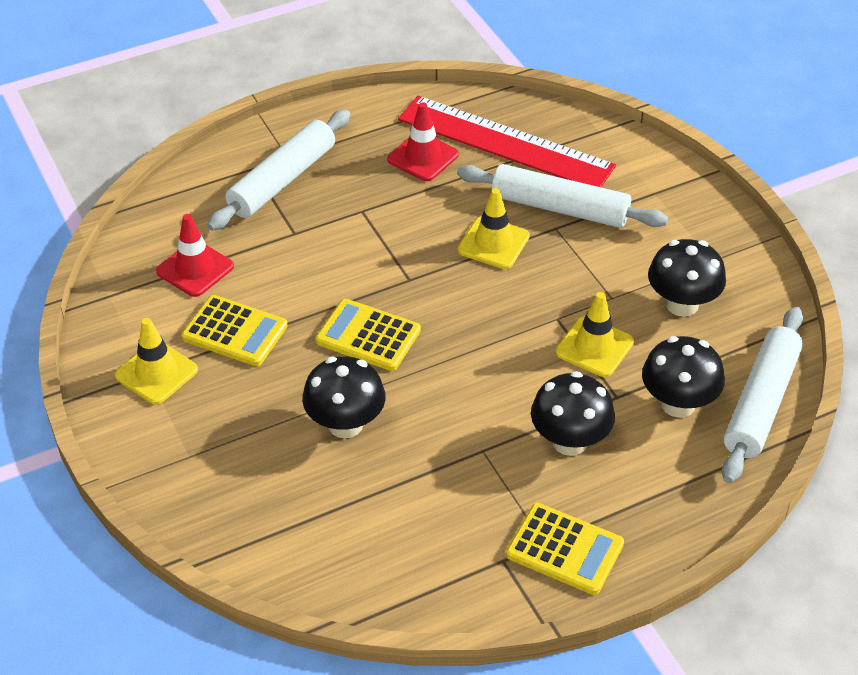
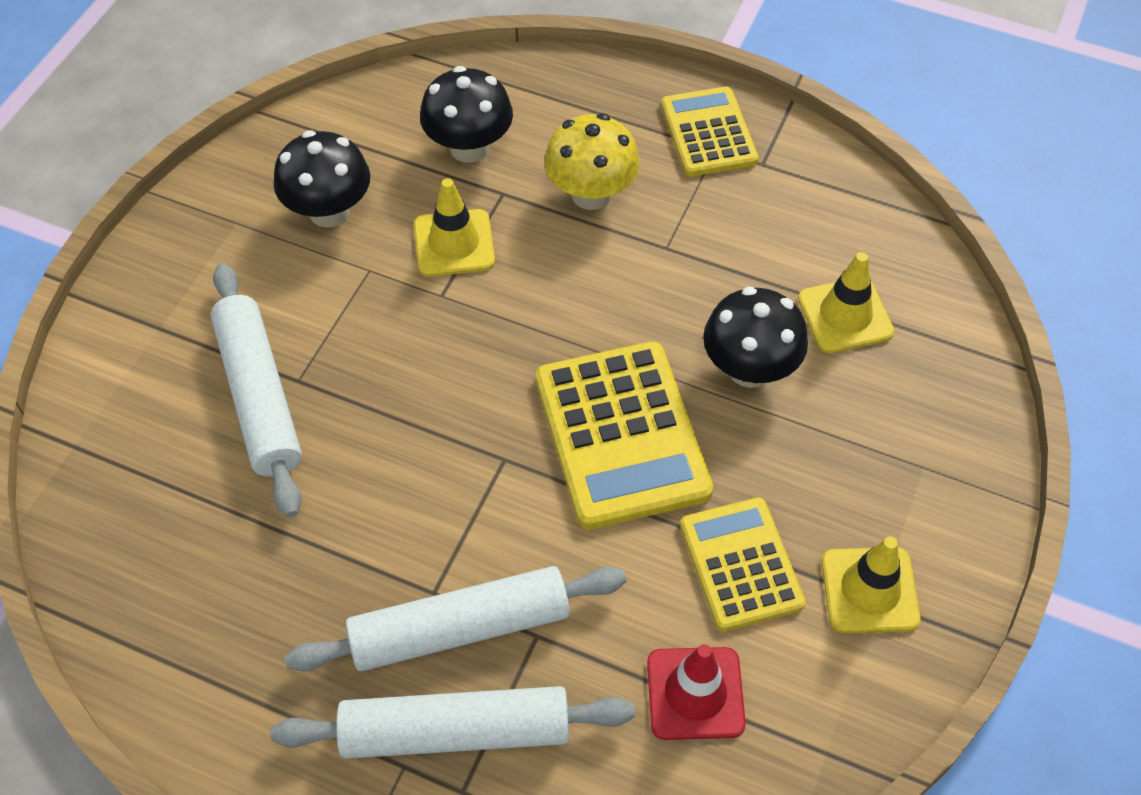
camera: 130 degrees left, 10 degrees up
(368, 336) = (622, 435): yellow calculator -> yellow calculator, size x1.57
(423, 157) = (275, 600): red traffic cone -> none
(493, 243) = (375, 420): yellow traffic cone -> yellow traffic cone (845, 315)
(505, 143) = (174, 529): red ruler -> none
(569, 441) = (591, 194): black mushroom -> yellow mushroom
(761, 403) = (412, 96): white rolling pin -> white rolling pin (460, 629)

